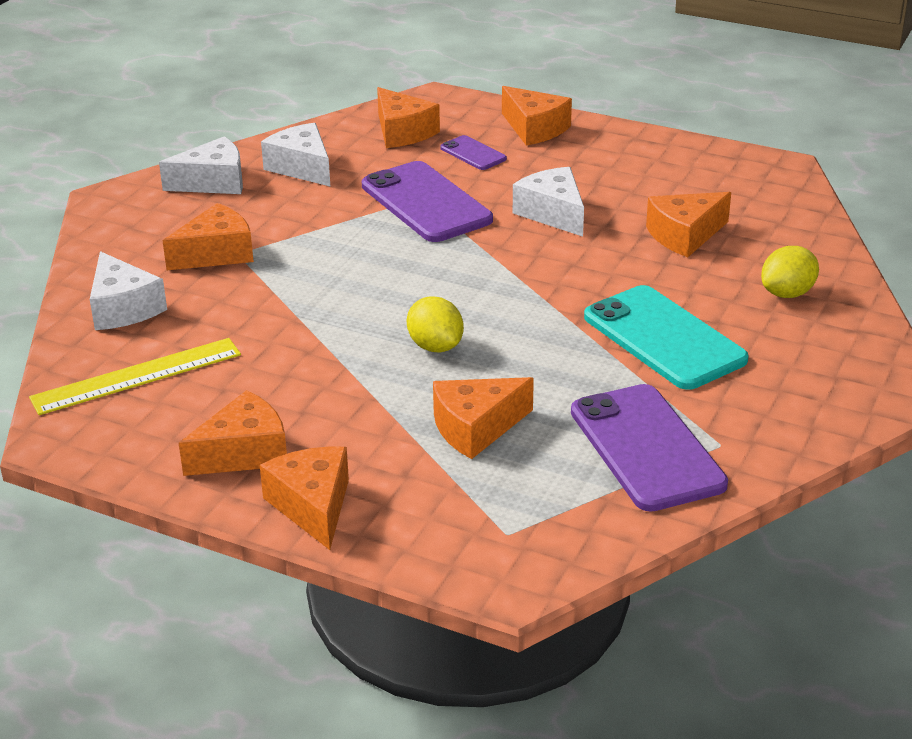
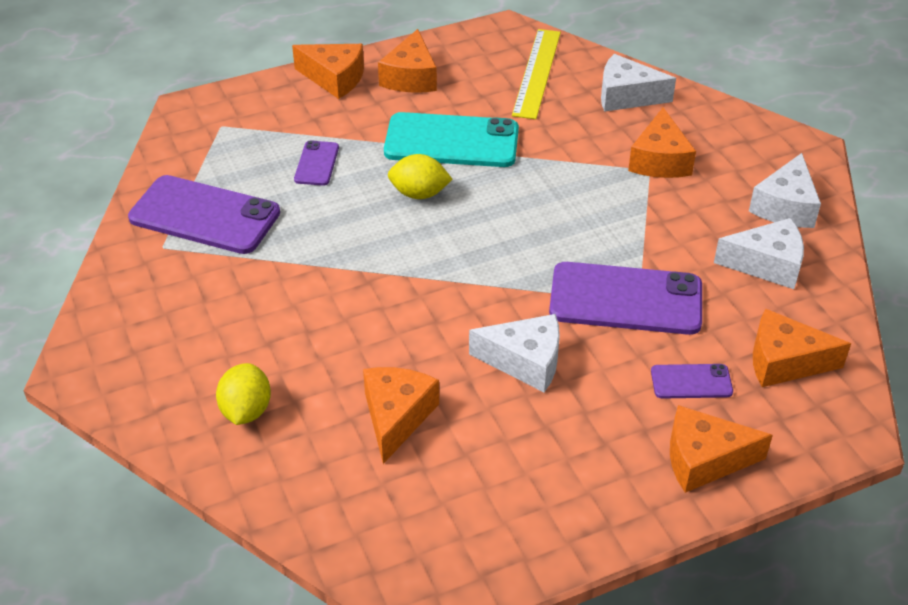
camera: 130 degrees right, 10 degrees up
(476, 428) = (317, 163): orange cheese -> purple phone
(664, 338) = (288, 300): turquoise phone -> turquoise phone (451, 141)

